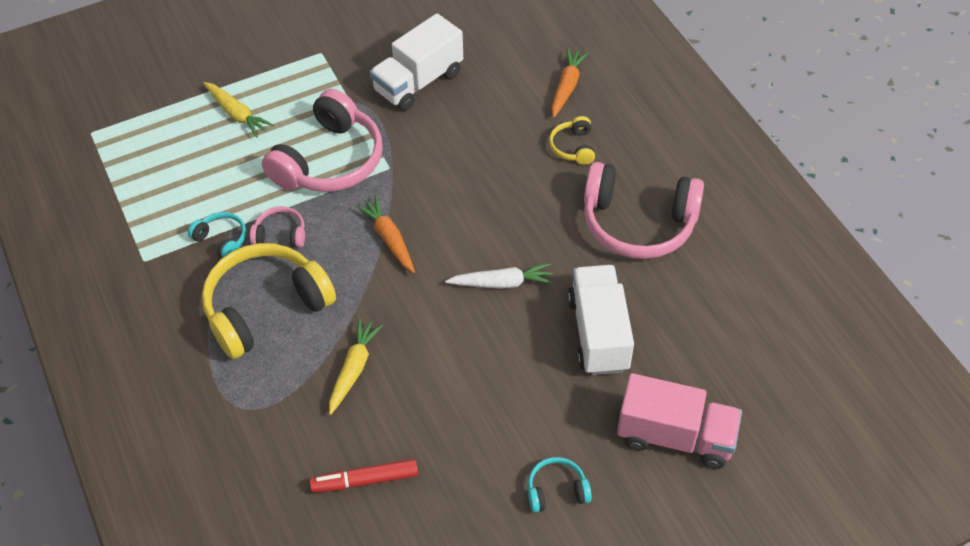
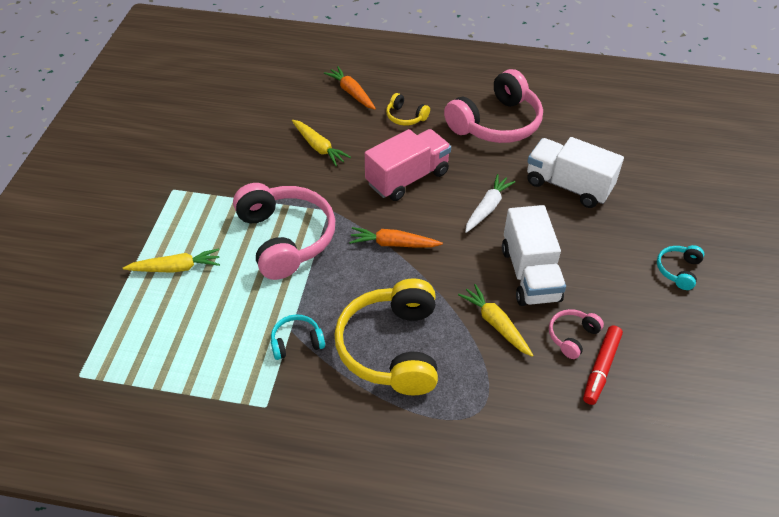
camera: 55 degrees left, 5 degrees down
(280, 234) = (328, 303): pink headphones -> pink headphones (572, 336)
(418, 82) = (265, 155): white truck -> white truck (530, 274)
(465, 111) = (318, 147): none -> yellow carrot
(675, 436) = (674, 195): pink truck -> pink truck (407, 178)

